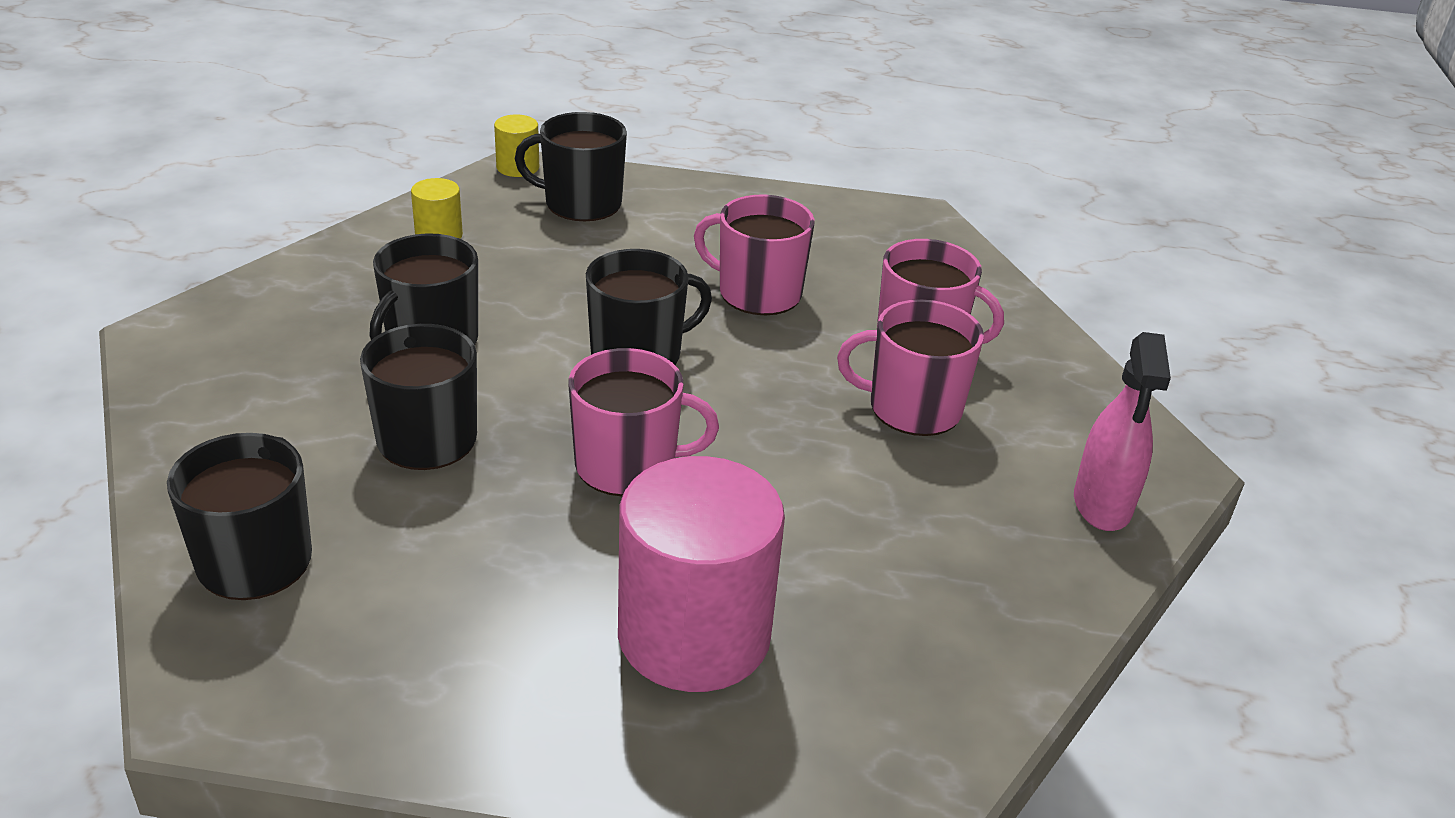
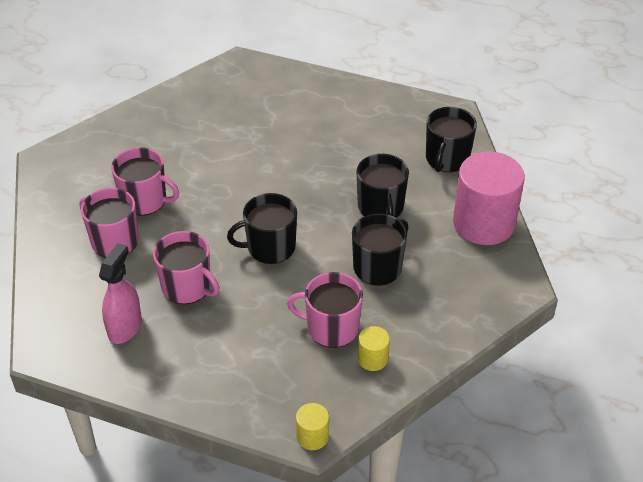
camera: 165 degrees left, 10 degrees up
(581, 203) = (274, 386): black mug -> none
(628, 465) = (291, 184): pink mug -> pink mug (331, 328)
(694, 635) = (284, 114): pink cylinder -> pink cylinder (483, 223)
(1102, 505) = (93, 145): pink spray bottle -> pink spray bottle (125, 327)

